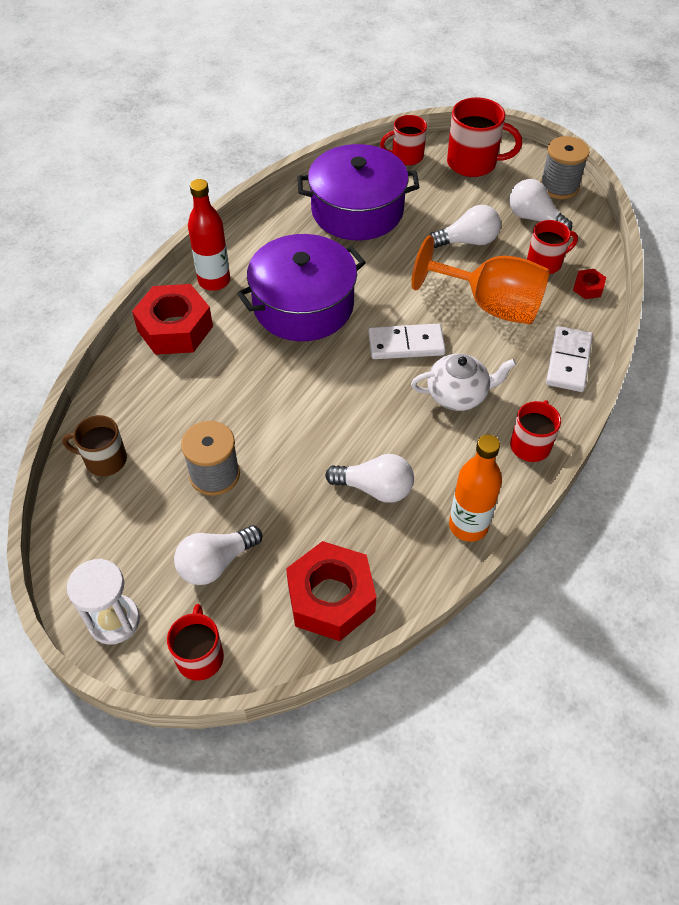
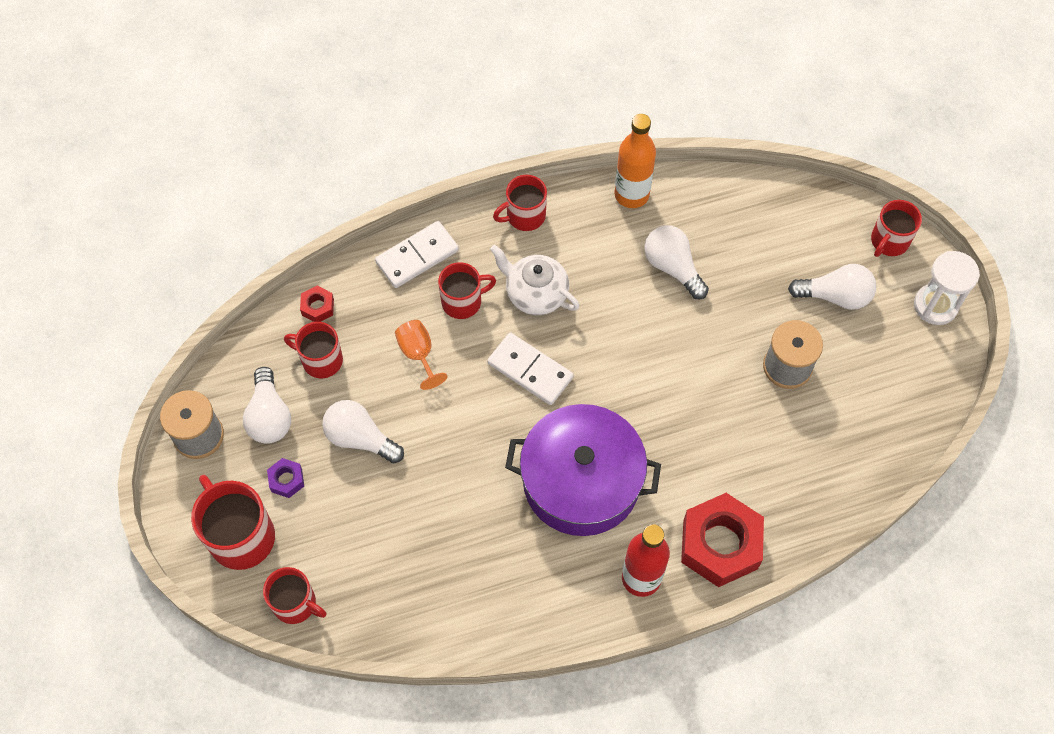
camera: 140 degrees left, 10 degrees up
(104, 460) = (869, 445): brown mug -> none
(331, 598) = (771, 216): red nut -> none
(357, 210) = (423, 563): purple pot -> none
(482, 198) = (286, 480): none -> purple nut
(490, 305) = (418, 354): orange goblet -> orange goblet, size x0.47
(501, 355) = (463, 301): none -> red mug

